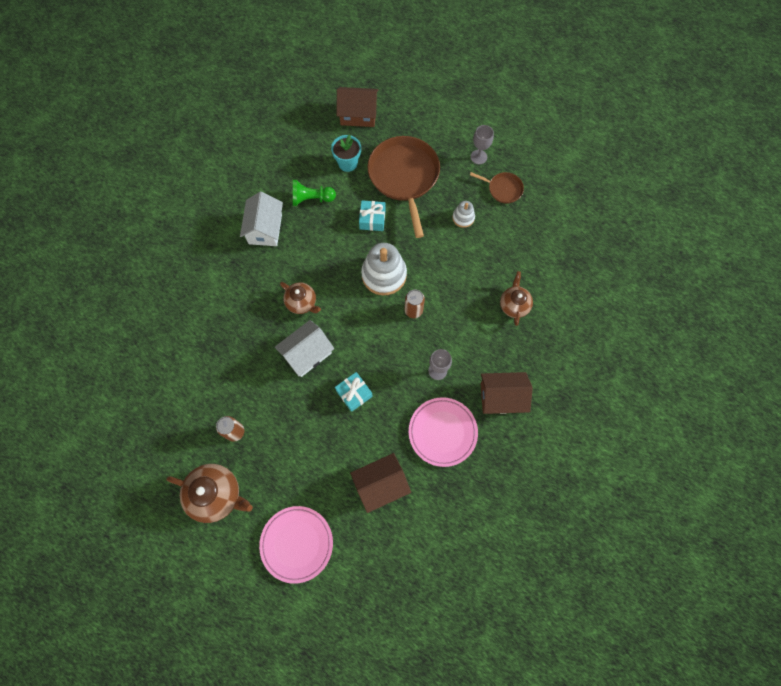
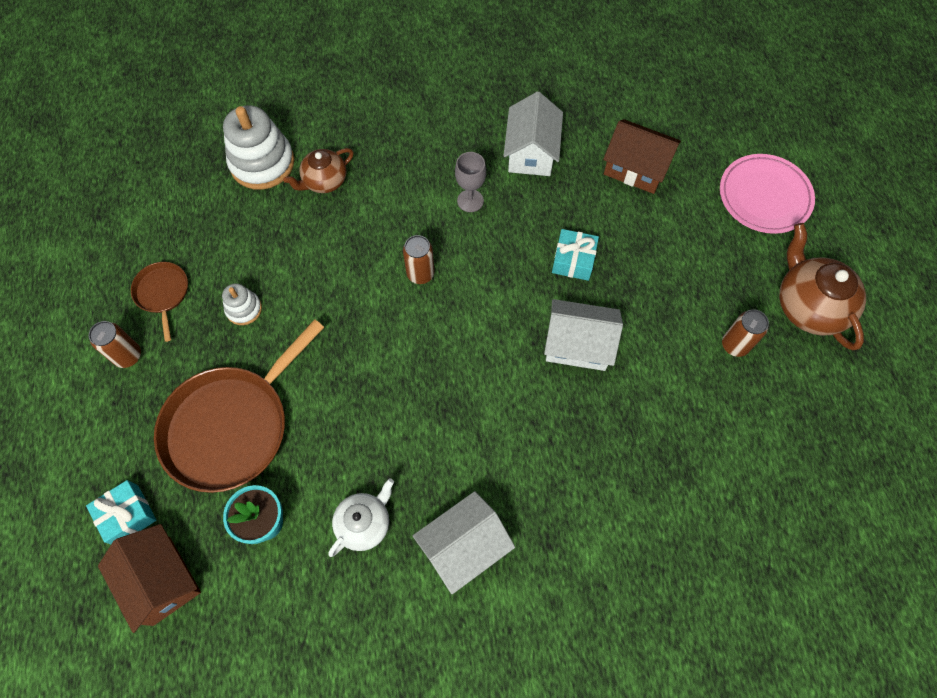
camera: 130 degrees left, 5 degrees down
(302, 303) = (523, 404): brown teapot -> none
(311, 199) = (364, 523): green pawn -> white teapot
(372, 219) = (333, 415): turquoise gift -> turquoise gift (127, 515)
(384, 275) = (402, 340): white stacking toy -> white stacking toy (262, 163)
(442, 432) = (531, 152): pink plate -> white house
(478, 157) = (128, 356): grey goblet -> brown can
(501, 397) = (445, 127): brown house -> none

